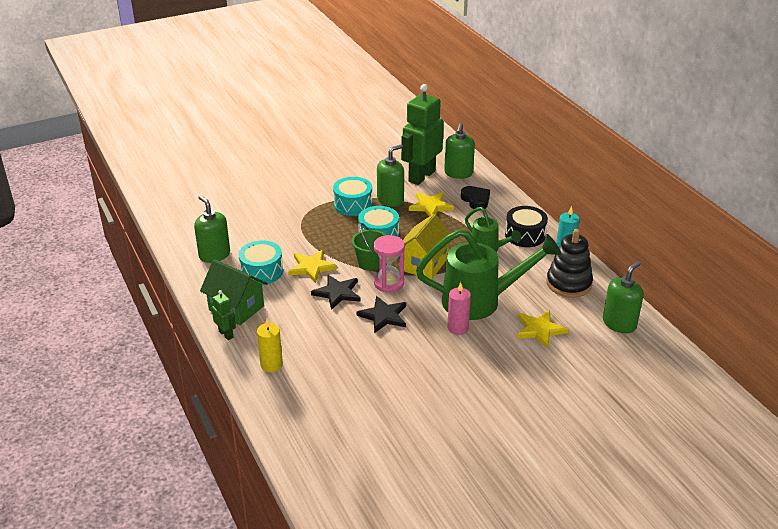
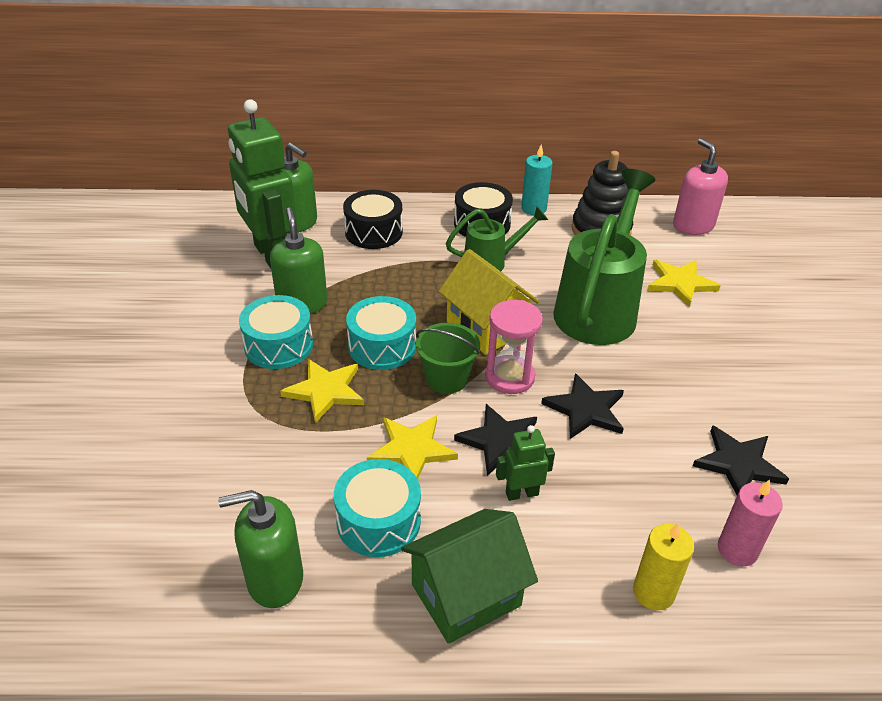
camera: 65 degrees left, 5 degrees up
(226, 334) = (537, 637): green robot -> green robot (521, 493)
(382, 381) = (738, 464): none -> black star
(430, 206) = (353, 273): yellow star -> yellow star (325, 391)
(458, 328) = (647, 348): pink candle -> pink candle (737, 550)
(476, 200) = (373, 232): black heart -> black drum
(619, 323) = (693, 225): green soap dispenser -> pink soap dispenser

